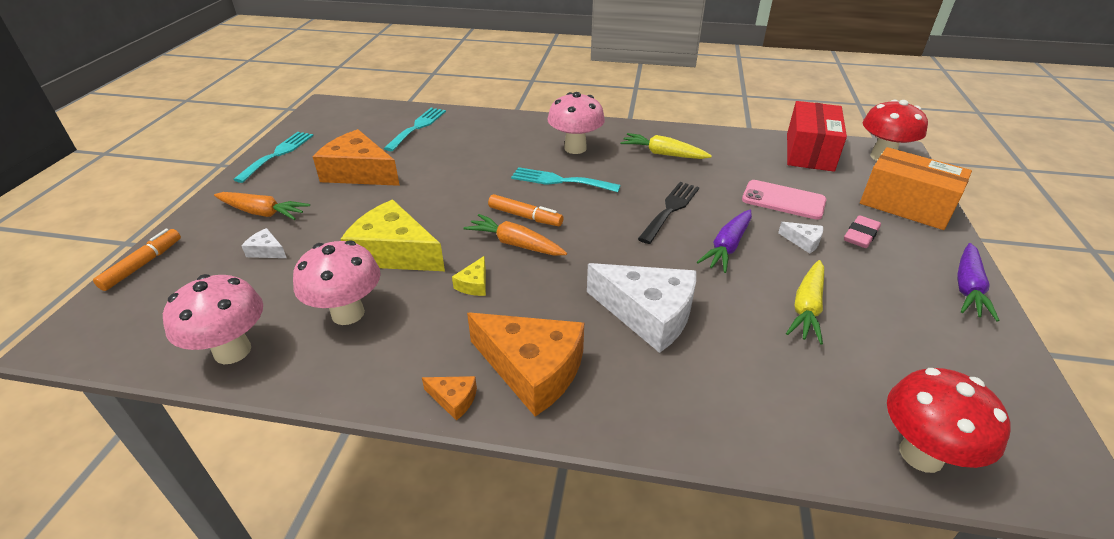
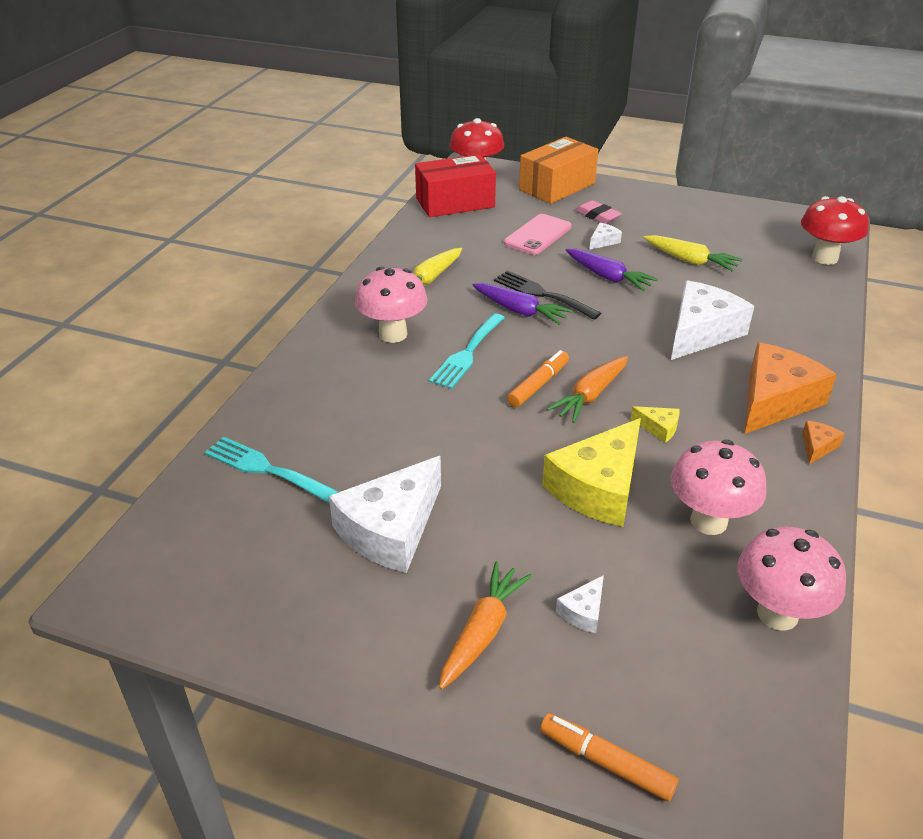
camera: 80 degrees left, 0 degrees up
(278, 154) = (289, 640): turquoise fork -> none
(359, 172) = (391, 529): orange cheese -> white cheese
(809, 152) = (455, 203): red box -> red box turned 45 degrees counterclockwise
(968, 288) = (666, 196): purple carrot -> purple carrot (520, 311)

